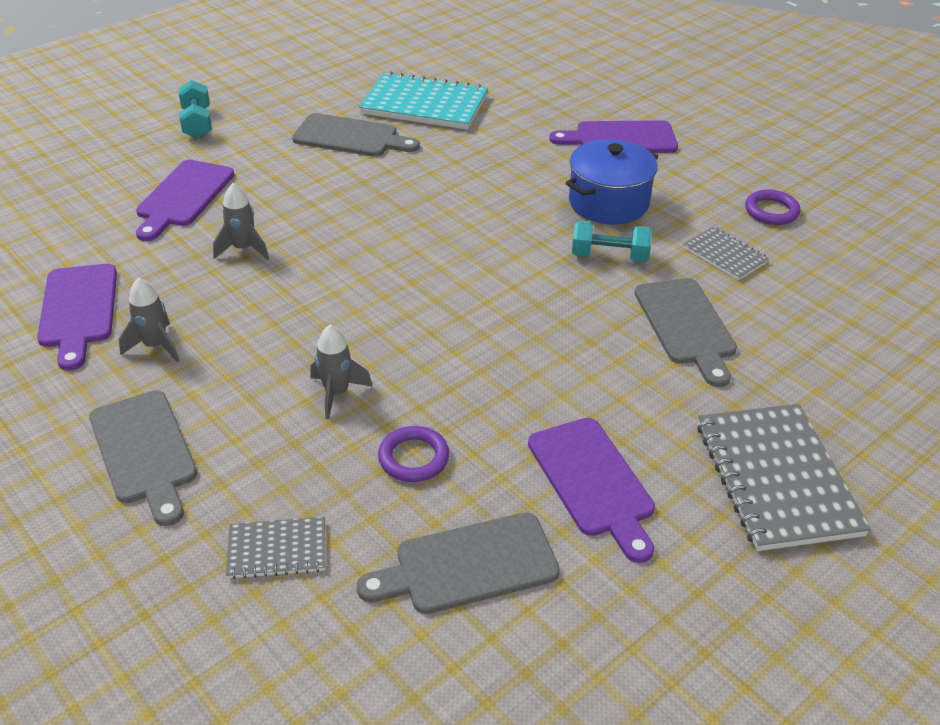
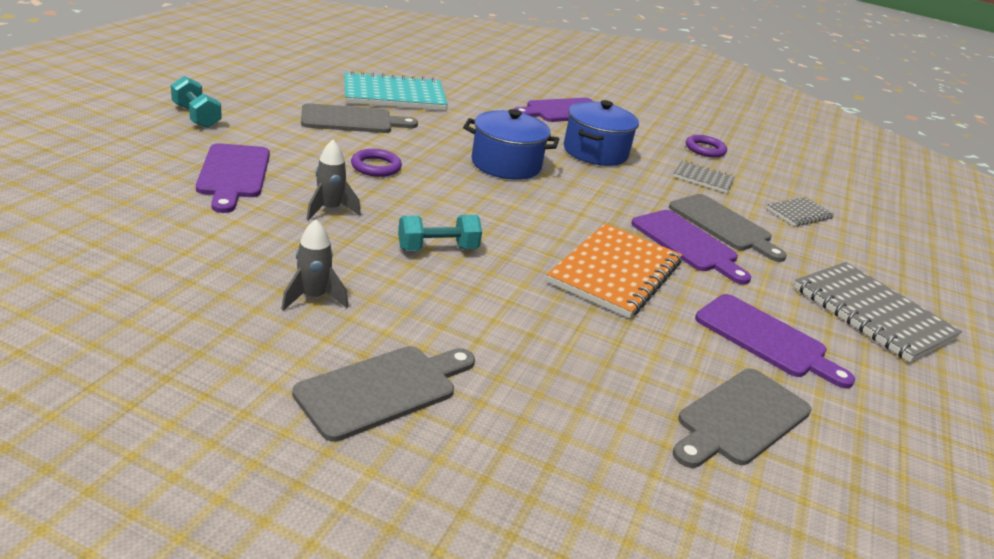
camera: 30 degrees left, 10 degrees down
(78, 310) = (203, 278): purple cutting board -> purple cutting board (687, 244)
(145, 452) = (383, 389): grey cutting board -> grey cutting board turned 75 degrees counterclockwise
(277, 550) = (581, 445): grey notebook -> grey notebook (799, 213)
(337, 393) = (516, 310): grey rocket -> none
(413, 458) = (623, 347): purple ring -> purple ring (376, 167)
(479, 211) = (506, 164): none -> blue pot
(486, 368) = (615, 272): none -> orange notebook
(609, 256) = (629, 186): turquoise dumbbell -> turquoise dumbbell (437, 249)

